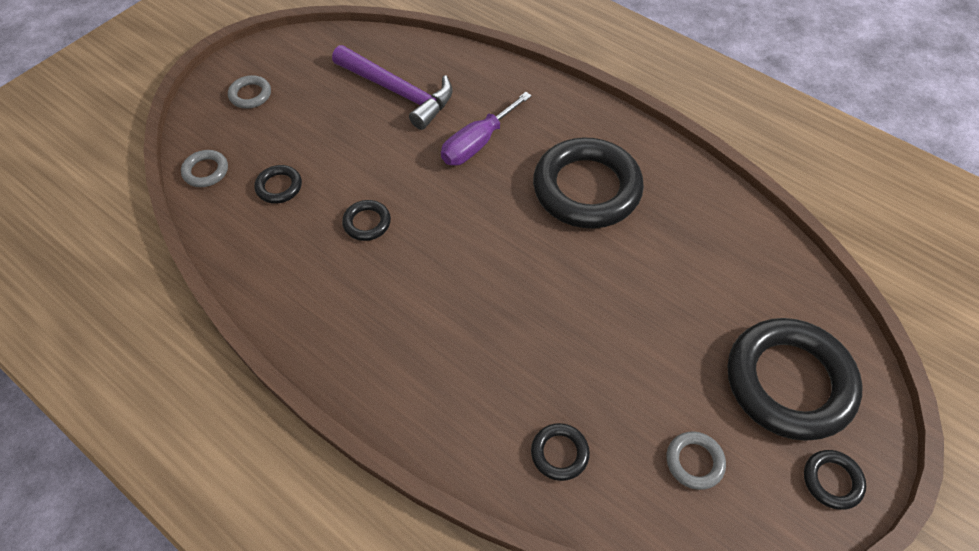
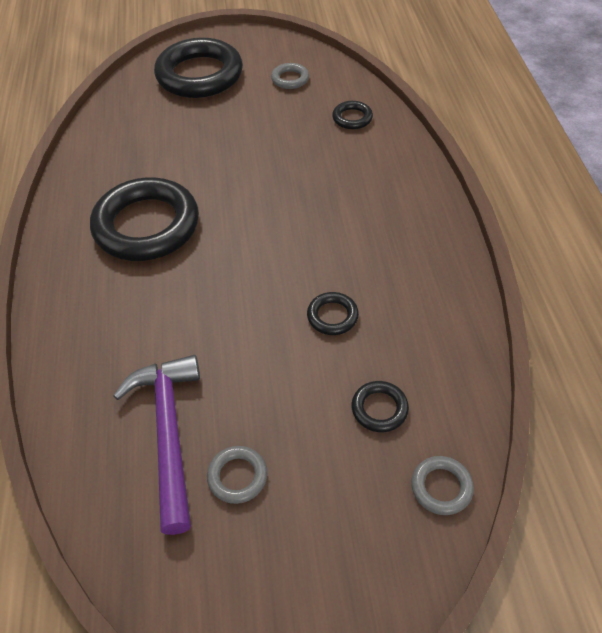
camera: 135 degrees left, 5 degrees down
(250, 95) = (319, 569): grey ring -> grey ring (237, 476)
(477, 143) = (170, 319): purple screwdriver -> none
(832, 481) = (240, 42): black ring -> none

